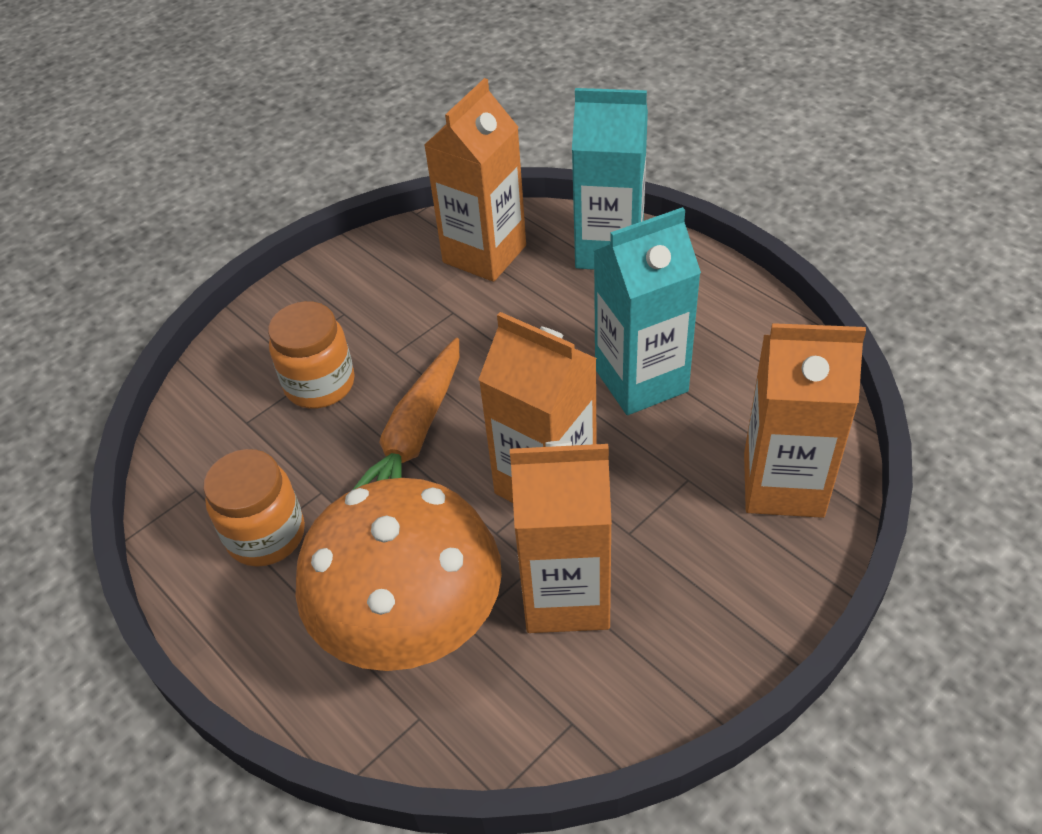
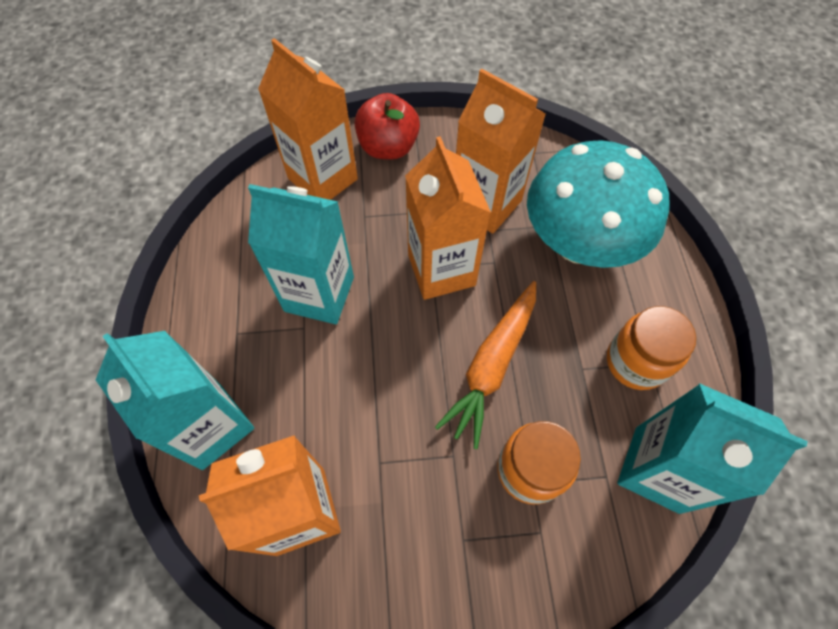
camera: 145 degrees left, 15 degrees up
(200, 456) = (656, 469): none -> turquoise carton
(412, 625) = (578, 244): orange mushroom -> turquoise mushroom
(415, 435) = (492, 365): orange carrot -> orange carrot turned 150 degrees clockwise
(762, 581) = (388, 147): none -> red apple

